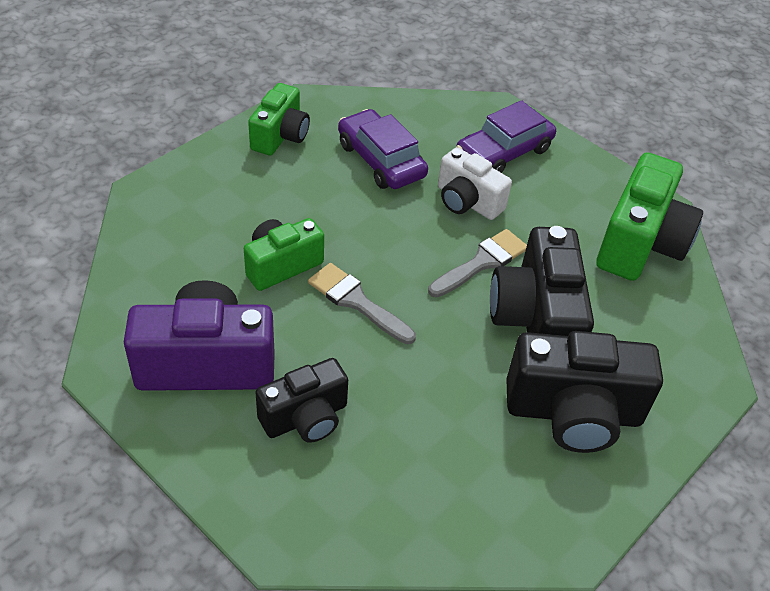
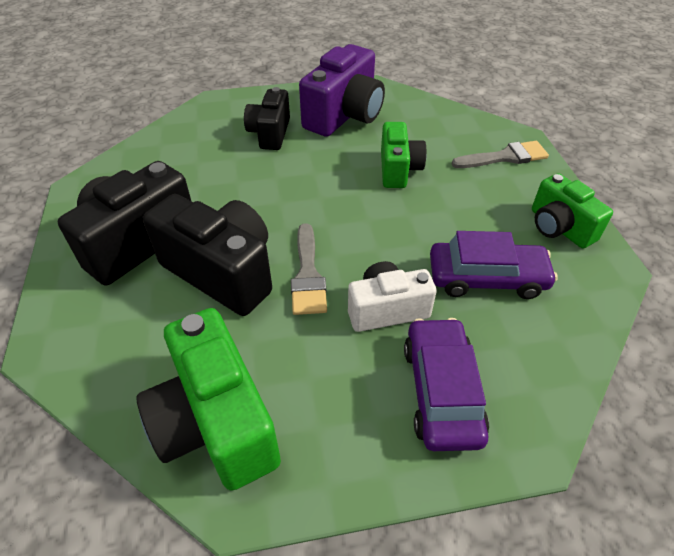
camera: 130 degrees right, 0 degrees up
(357, 302) = (333, 188): grey brush -> grey brush (504, 157)

